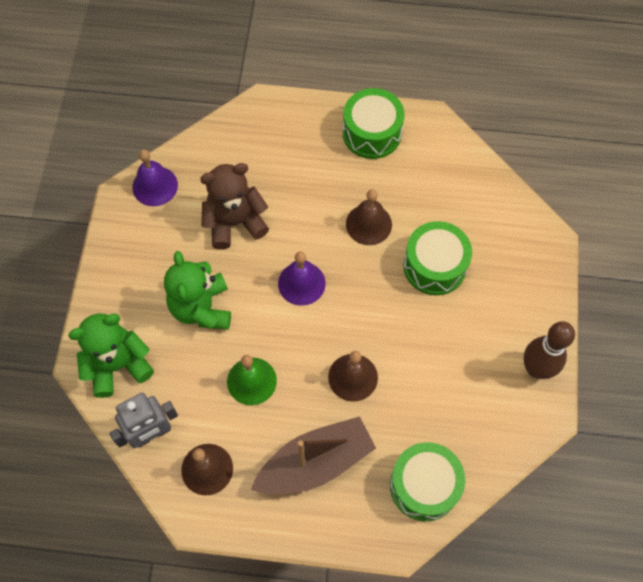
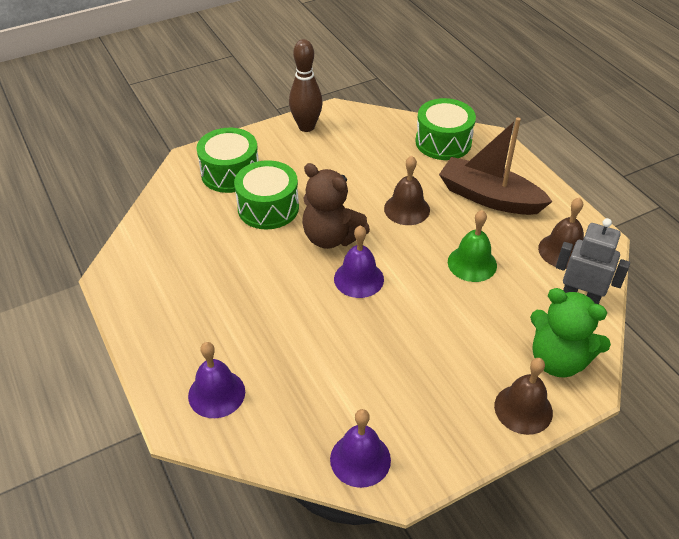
camera: 125 degrees left, 20 degrees down
(202, 308) = (447, 333): green teddy bear -> none
(235, 222) = (342, 361): brown teddy bear -> brown teddy bear (331, 237)
(269, 135) = (216, 393): none -> purple bell
(368, 224) = (262, 265): brown bell -> brown bell (523, 409)
(372, 133) = (156, 311): green drum -> green drum (230, 173)

